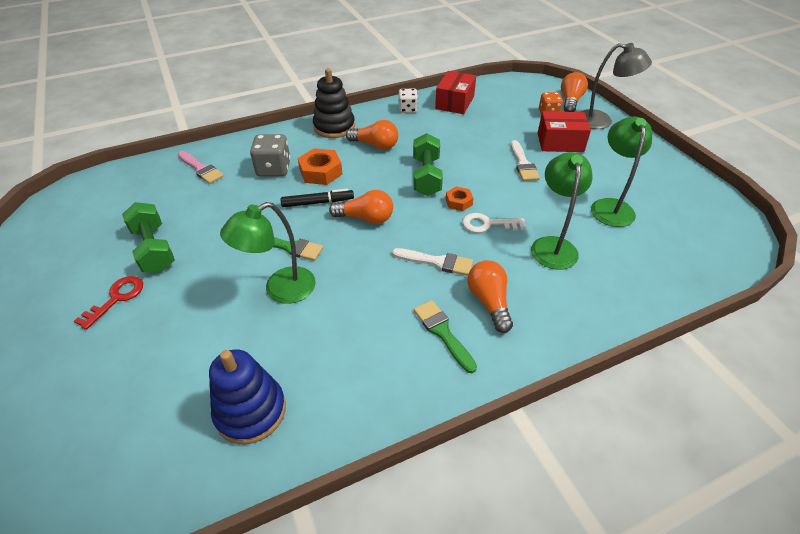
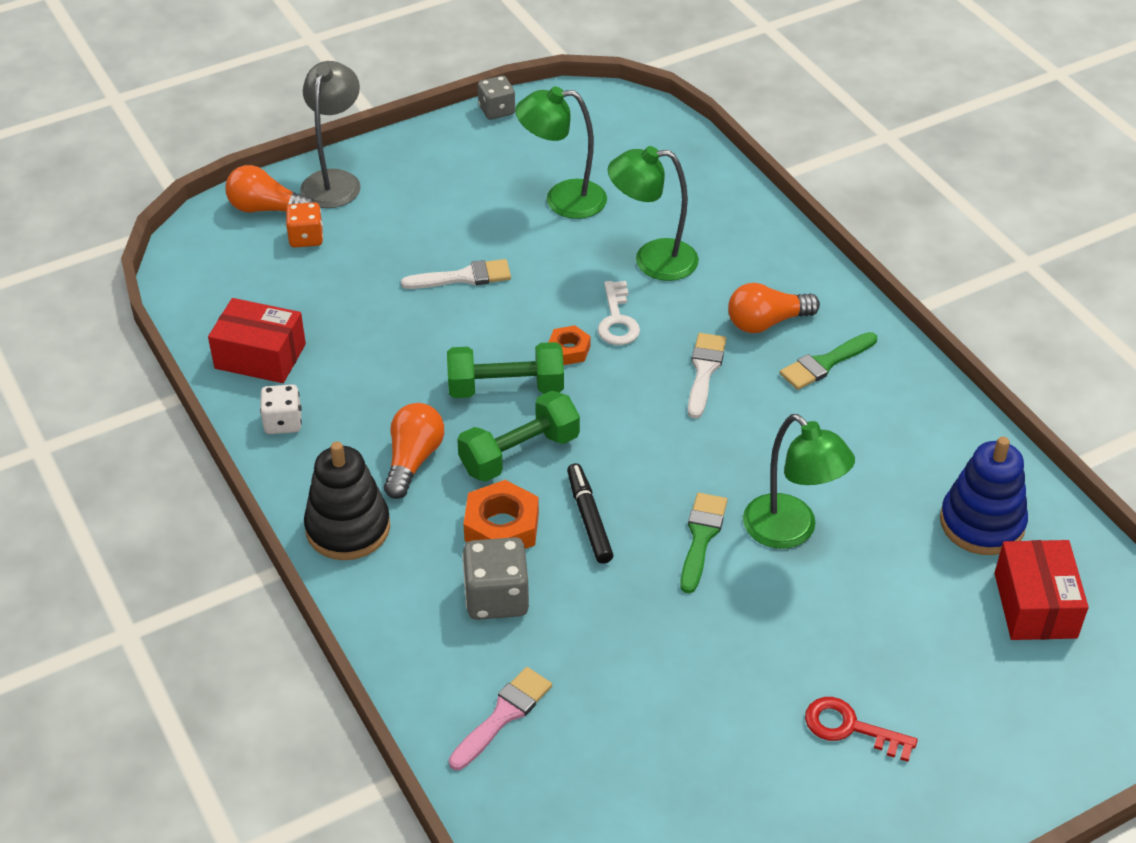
camera: 95 degrees left, 0 degrees up
(154, 249) = (737, 715): green dumbbell -> green dumbbell (519, 453)
(366, 218) = (621, 454): orange light bulb -> none
(560, 142) = (400, 232): red box -> red box (1035, 605)
(701, 181) = (497, 110): none -> grey dice

